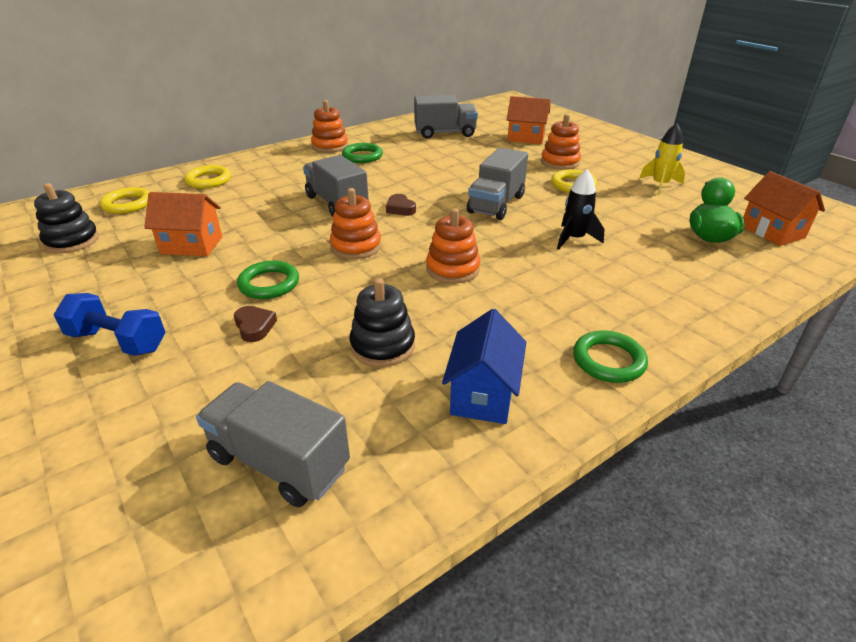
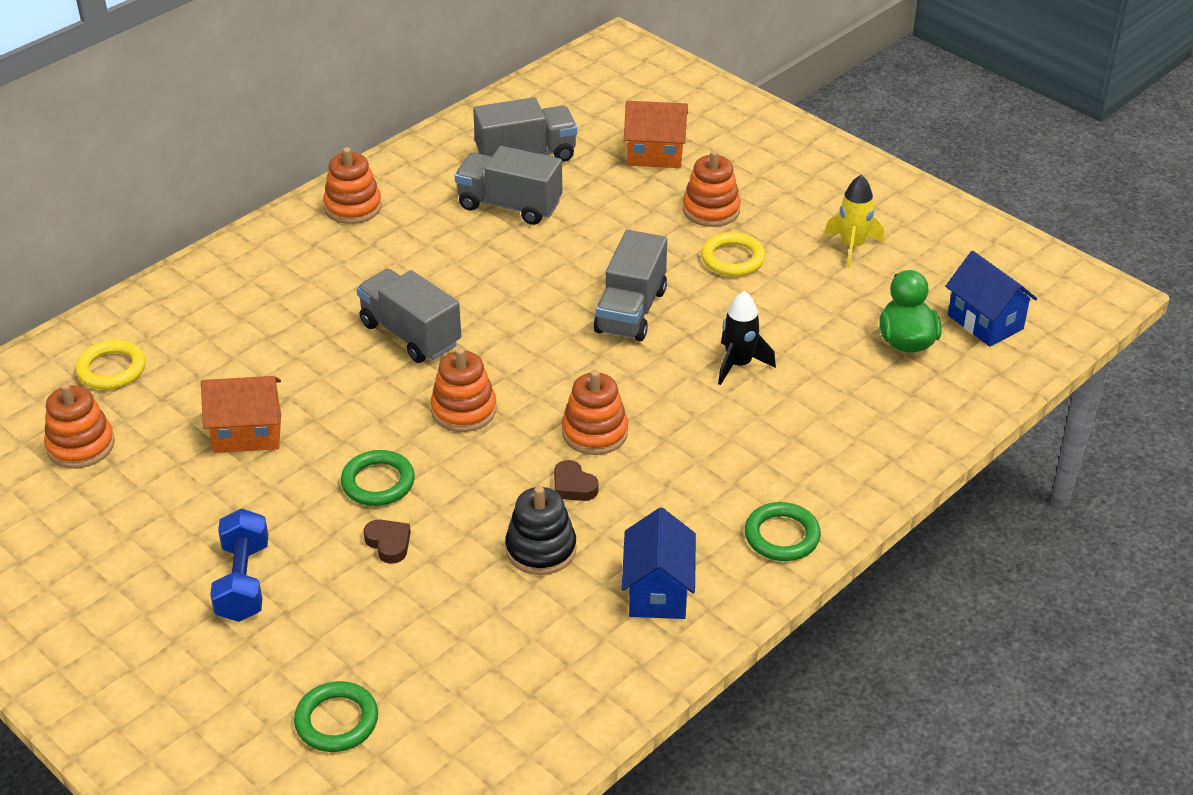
camera: 10 degrees left, 5 degrees up
(72, 241) = (81, 445): black stacking toy -> orange stacking toy
(118, 341) = (243, 582): blue dumbbell -> blue dumbbell turned 75 degrees clockwise
(209, 180) = (202, 307): yellow ring -> none
(279, 462) = (481, 683): grey truck -> grey truck (509, 205)
(362, 156) = (412, 227): green ring -> green ring (337, 721)
(400, 208) = (502, 334): brown heart -> brown heart (573, 486)
(772, 231) = (985, 322): orange house -> blue house

